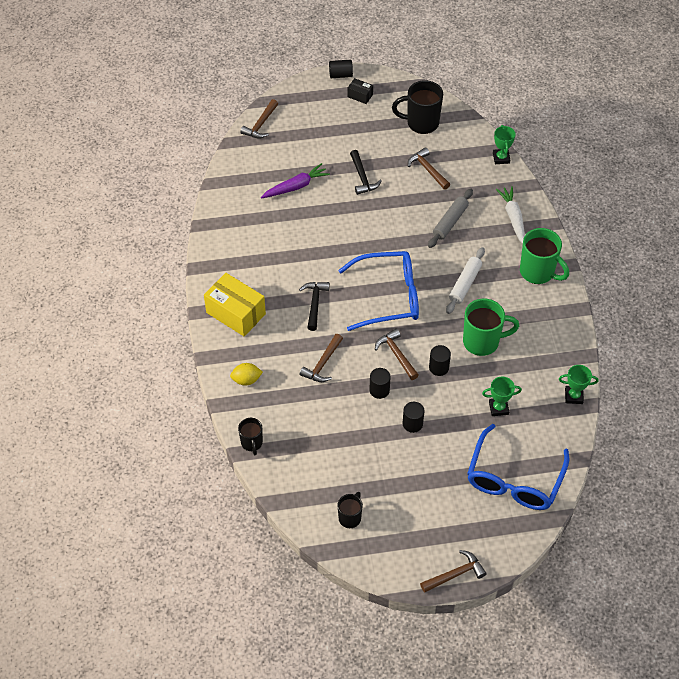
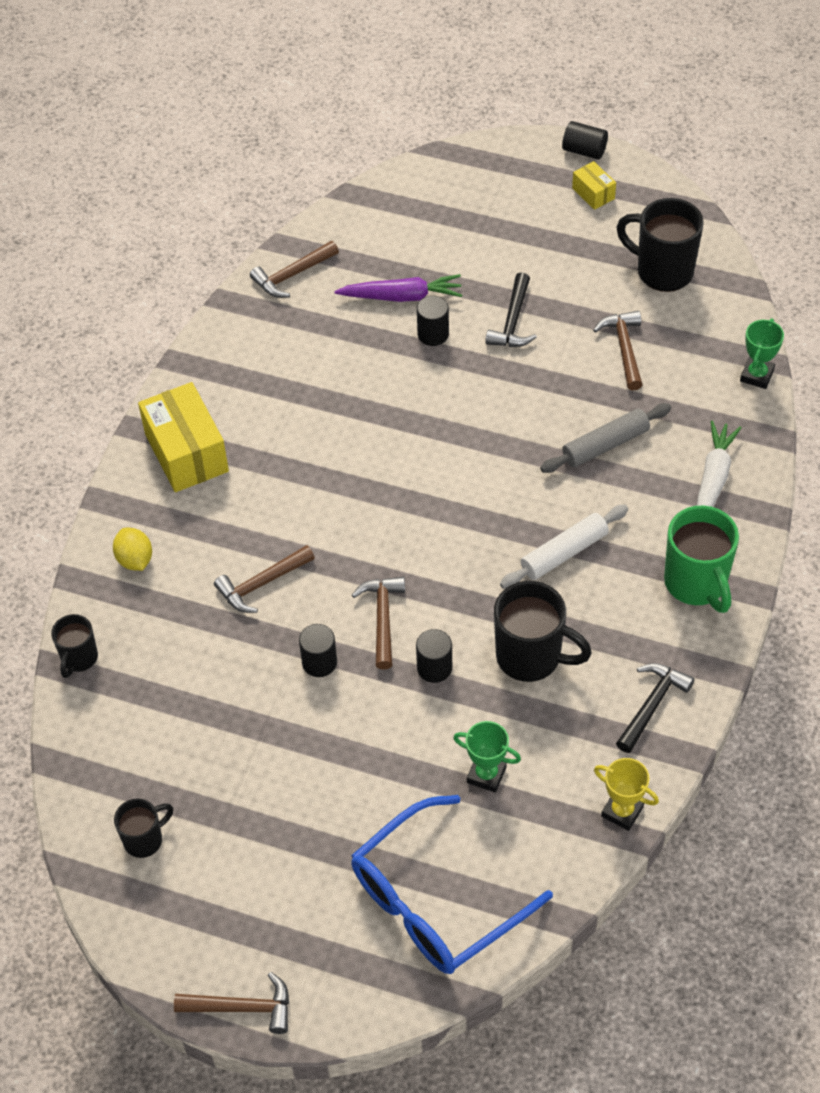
camera: 30 degrees right, 0 degrees up
(246, 380) = (135, 559): yellow lemon -> yellow lemon turned 45 degrees clockwise
(261, 124) = (412, 182): brown hammer -> brown hammer (292, 275)
(315, 304) = (311, 487): black hammer -> black hammer (652, 705)
(360, 96) = (593, 193): black box -> yellow box
(388, 297) = (430, 523): blue glasses -> none
(412, 424) = (335, 738): black cylinder -> black cylinder (433, 334)
(482, 342) = (531, 657): green mug -> black mug
(573, 396) = (622, 811): green trophy -> yellow trophy

